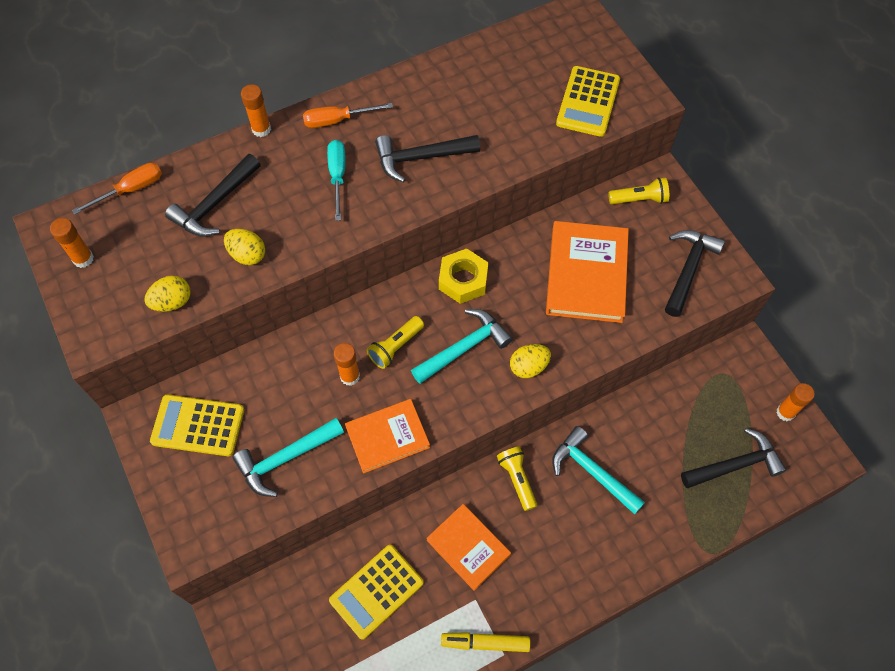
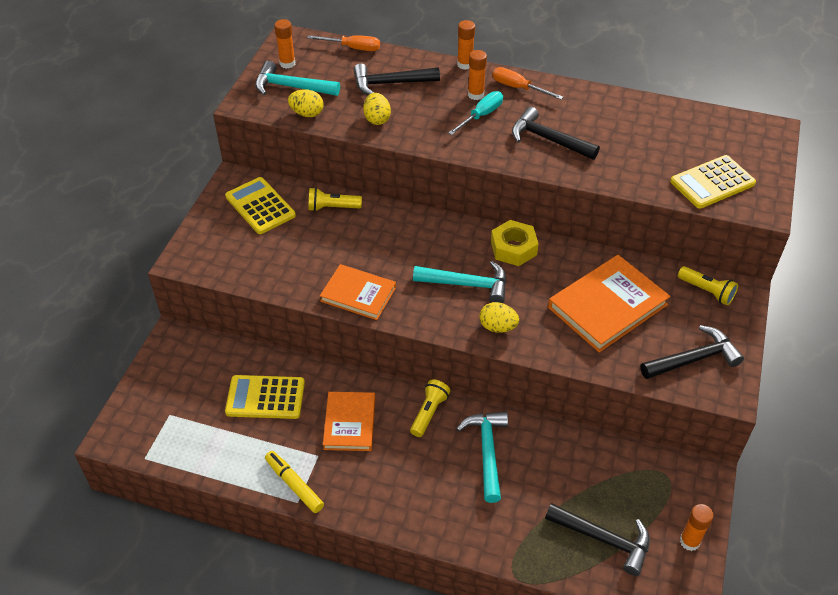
camera: 45 degrees right, 15 degrees down
(285, 458) = (286, 259): turquoise hammer -> turquoise hammer (291, 87)
(350, 376) = (376, 246): orange glue stick -> orange glue stick (475, 95)
(395, 347) = (423, 252): yellow flashlight -> yellow flashlight (332, 207)

